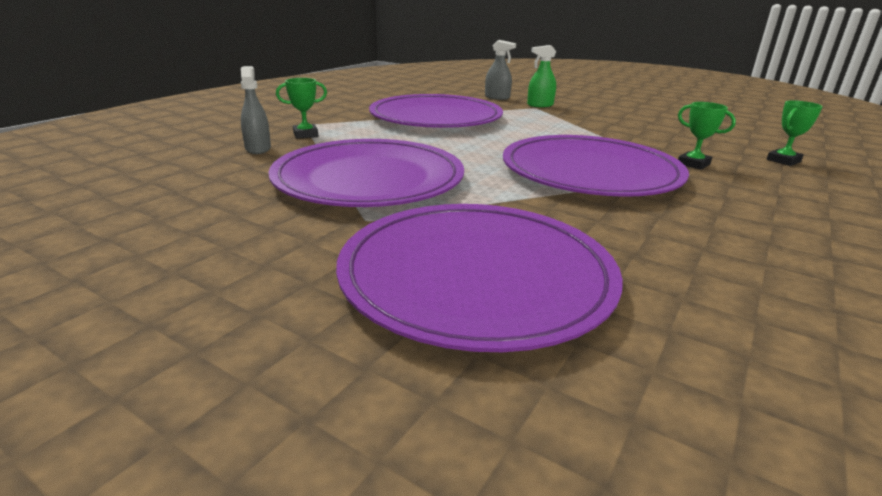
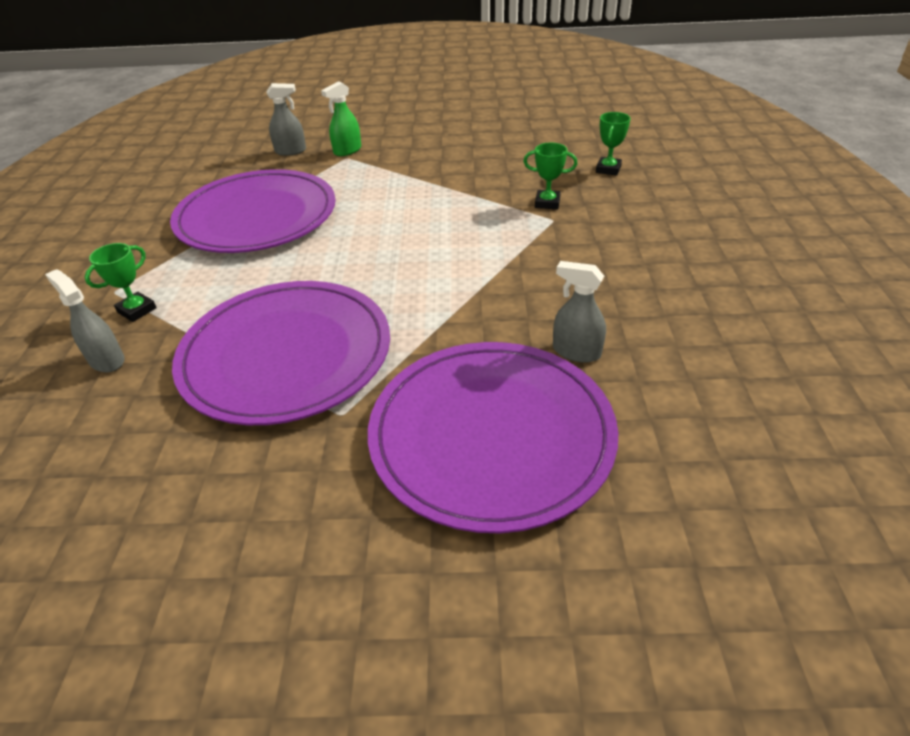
camera: 30 degrees left, 15 degrees up
(590, 172) = (475, 251): purple plate -> none
(628, 255) = (576, 351): none -> grey spray bottle

